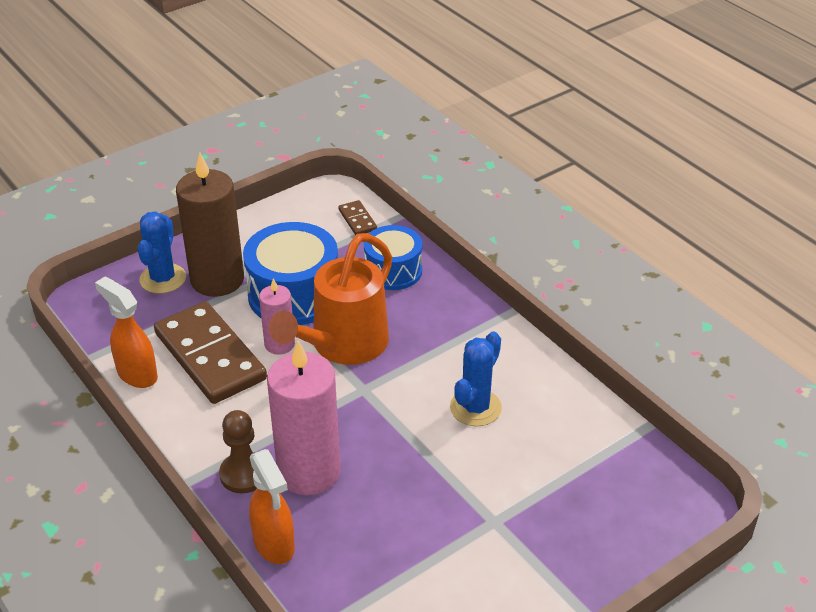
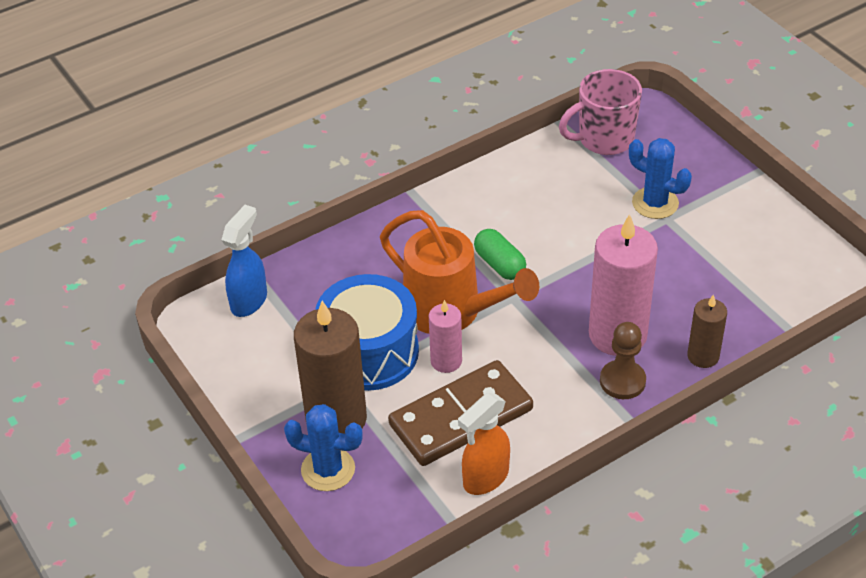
camera: 85 degrees left, 5 degrees up
(274, 545) = (703, 356): orange spray bottle -> brown candle
(357, 220) = (249, 301): brown domino -> blue spray bottle
(393, 271) = (341, 273): blue drum -> none
(410, 378) = (499, 264): none -> green capsule
(475, 408) = (538, 222): blue cactus -> blue cactus (655, 203)
(625, 465) = (604, 139): none -> pink mug

